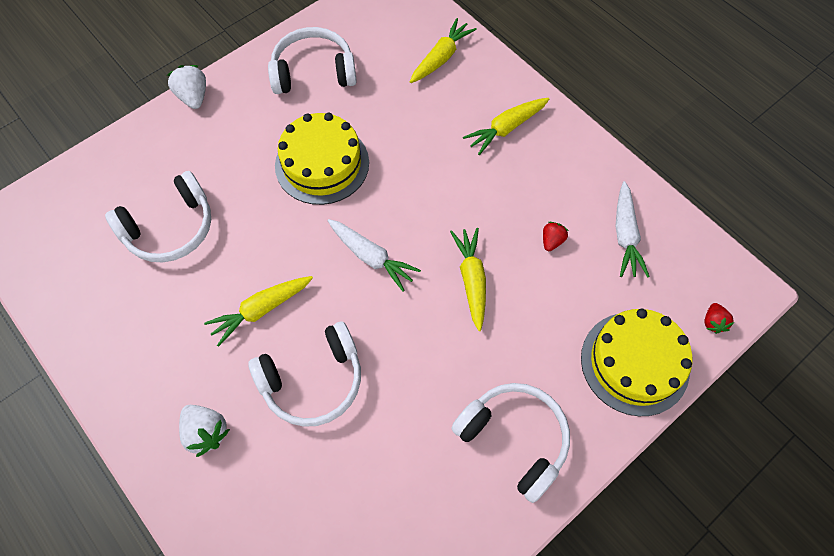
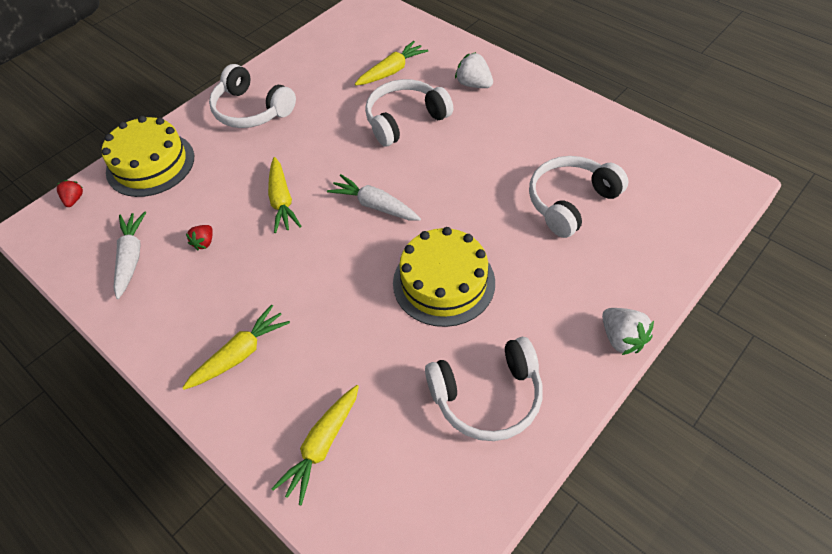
camera: 175 degrees right, 10 degrees down
(260, 310) = (461, 155): yellow carrot -> yellow carrot (392, 71)

